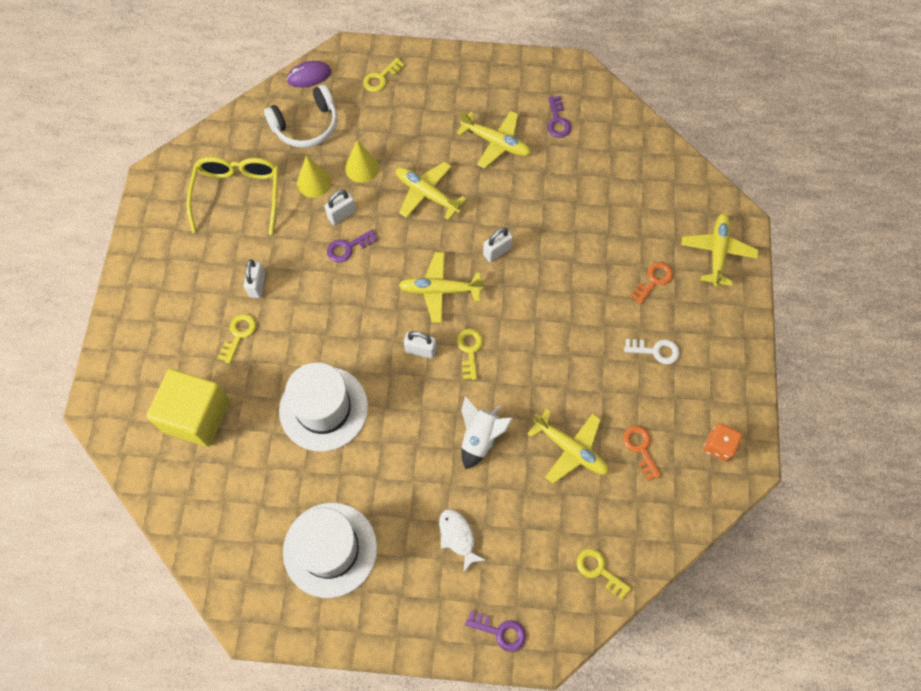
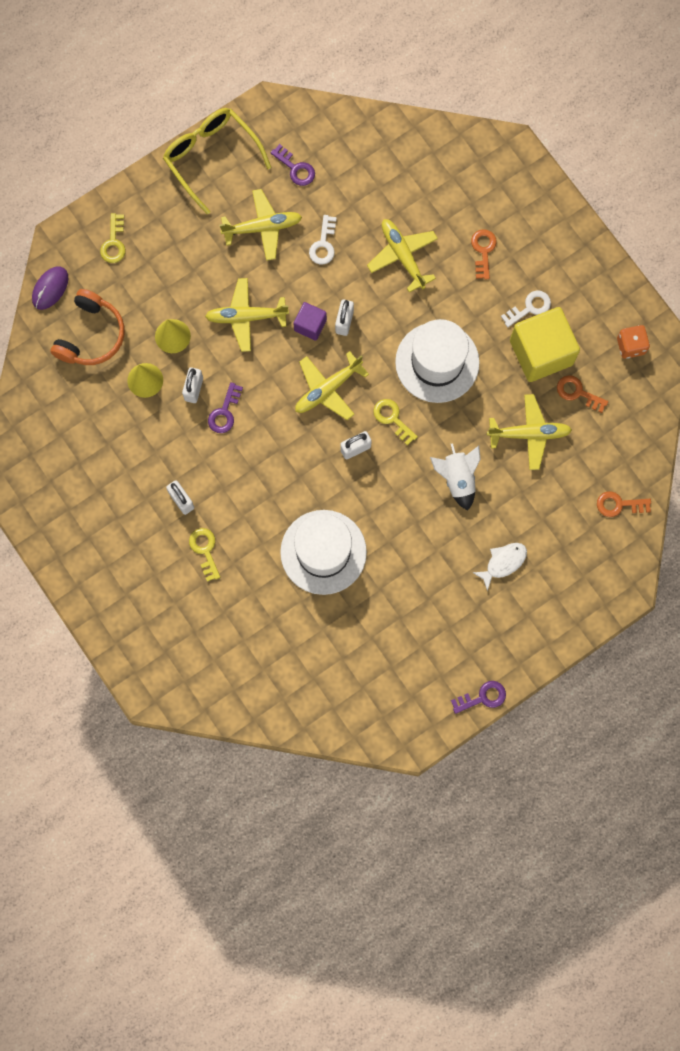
camera: 40 degrees left, 10 degrees up
(197, 416) = (233, 636): yellow cube -> yellow cube (541, 352)
(238, 194) = (92, 439): yellow glasses -> yellow glasses (211, 157)
(306, 125) = (91, 335): white headphones -> orange headphones
(330, 549) = (421, 646): white hat -> white hat (437, 362)
(458, 537) = (503, 562): white fish -> white fish turned 120 degrees clockwise
(469, 235) = (310, 325): none -> purple cube
(500, 631) = (587, 602): purple key -> purple key (483, 697)
(531, 186) = (323, 244): none -> white key
(599, 570) = (619, 504): yellow key -> orange key
(717, 252) = (512, 188): yellow plane -> yellow plane (402, 256)

